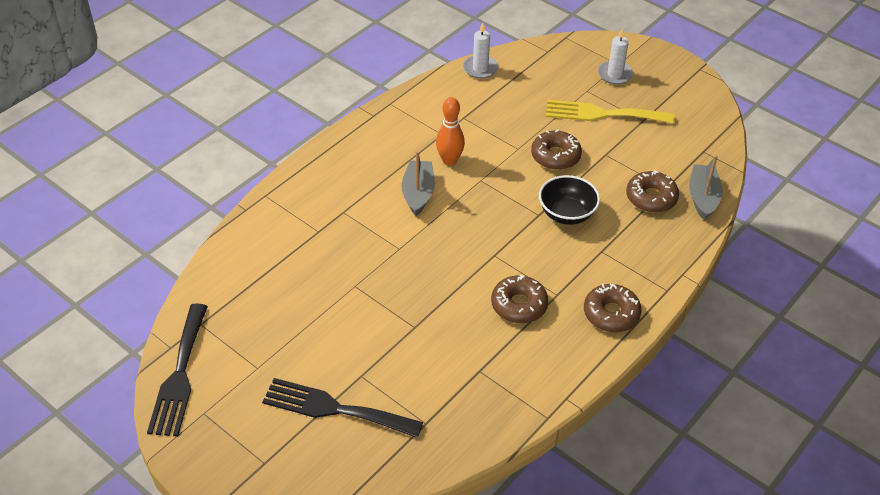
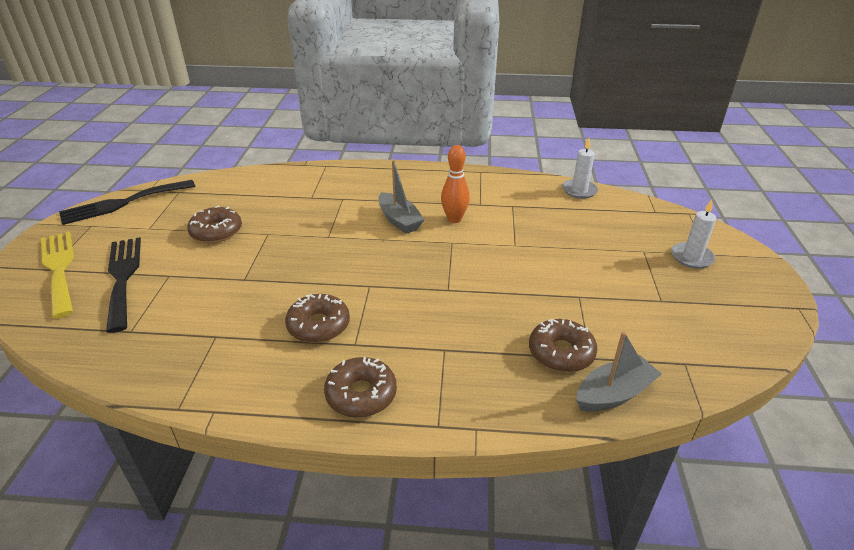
camera: 55 degrees right, 10 degrees down
(418, 193) = (399, 220): grey boat -> grey boat turned 90 degrees clockwise
(555, 156) = (534, 268): brown donut -> brown donut (216, 232)
(567, 214) = (468, 305): black bowl -> none
(602, 114) = (629, 272): yellow fork -> yellow fork (59, 269)

